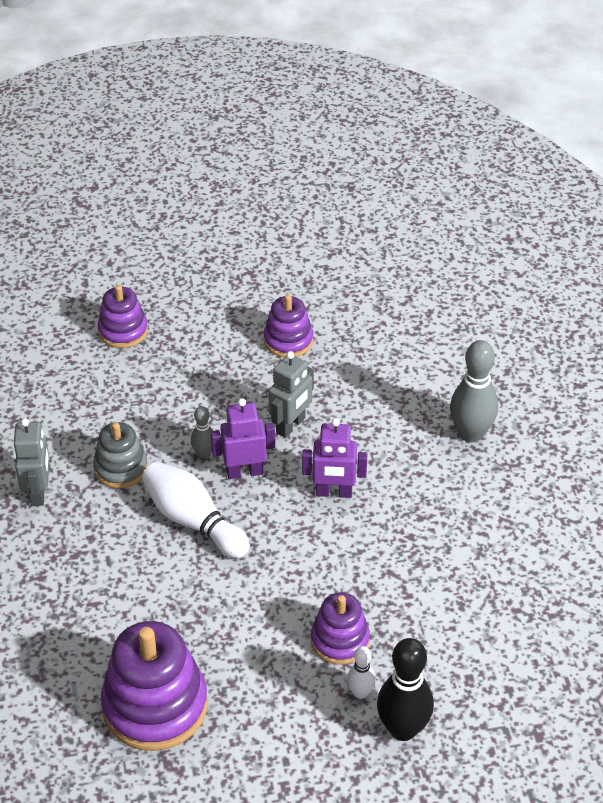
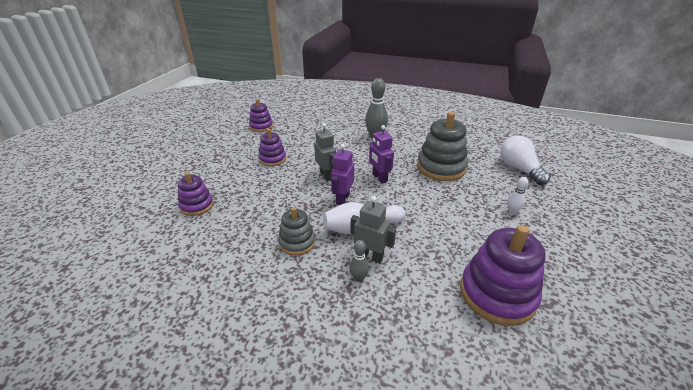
camera: 60 degrees left, 10 degrees down
(38, 492) = (280, 288): grey robot -> grey robot (370, 256)
(204, 454) = (317, 208): grey bowling pin -> grey bowling pin (358, 278)
(334, 493) = (379, 178): purple robot -> purple robot turned 120 degrees clockwise
(340, 640) = (475, 207): purple stacking toy -> purple stacking toy (261, 126)
(403, 729) = (539, 207): black bowling pin -> none
(430, 563) = (441, 168): none -> grey stacking toy
(517, 681) = (519, 169): none -> white light bulb

